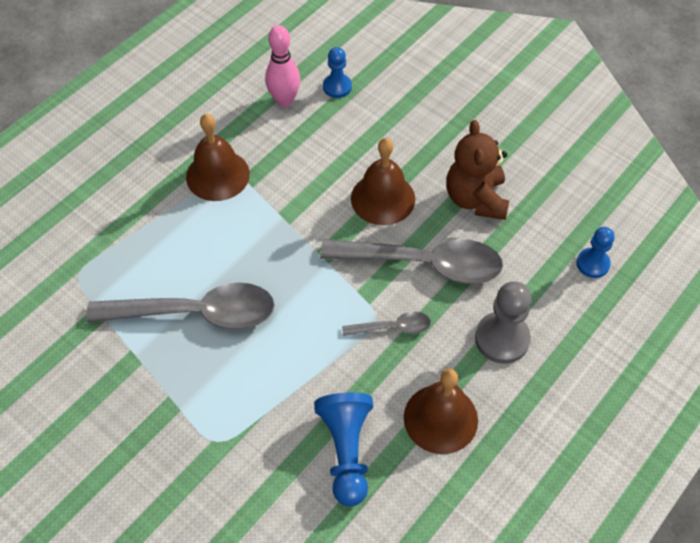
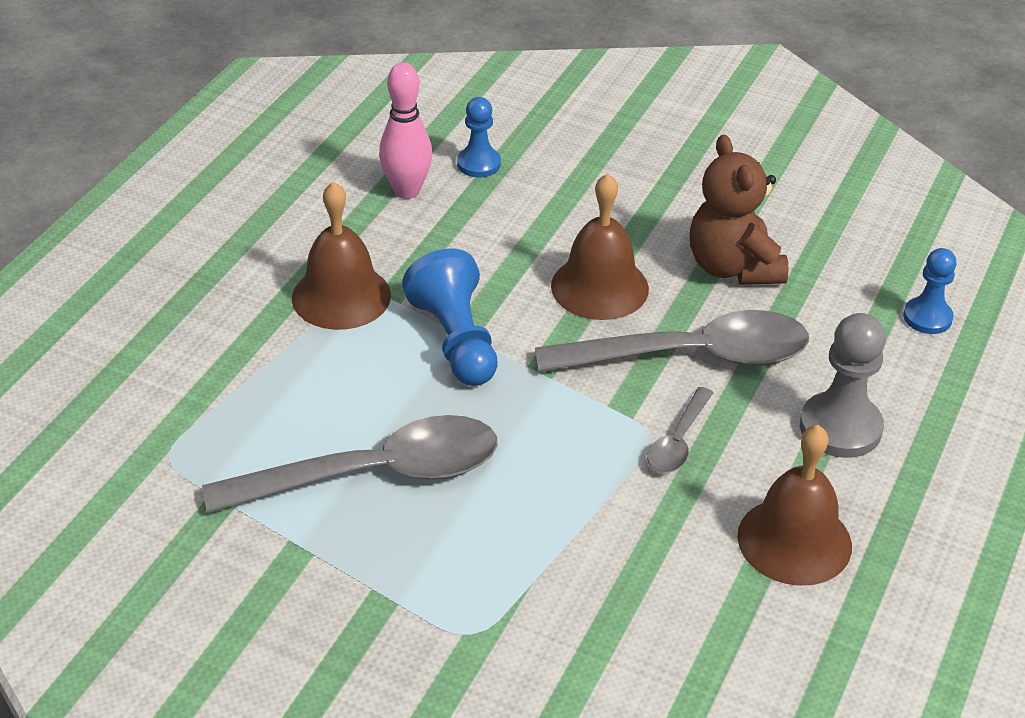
camera: 15 degrees left, 15 degrees down
(346, 451) = (673, 608): blue pawn -> blue pawn (456, 340)
(392, 327) = (678, 441): grey spoon -> grey spoon turned 135 degrees clockwise

